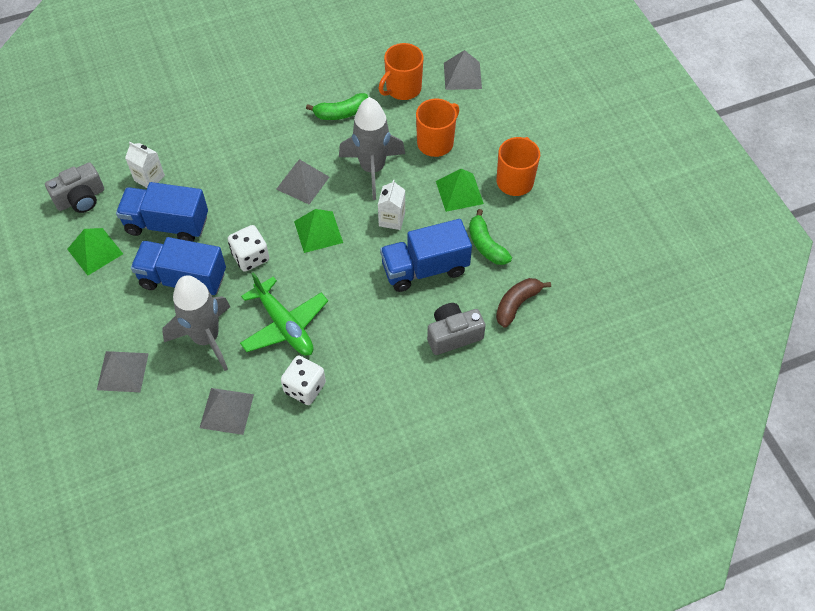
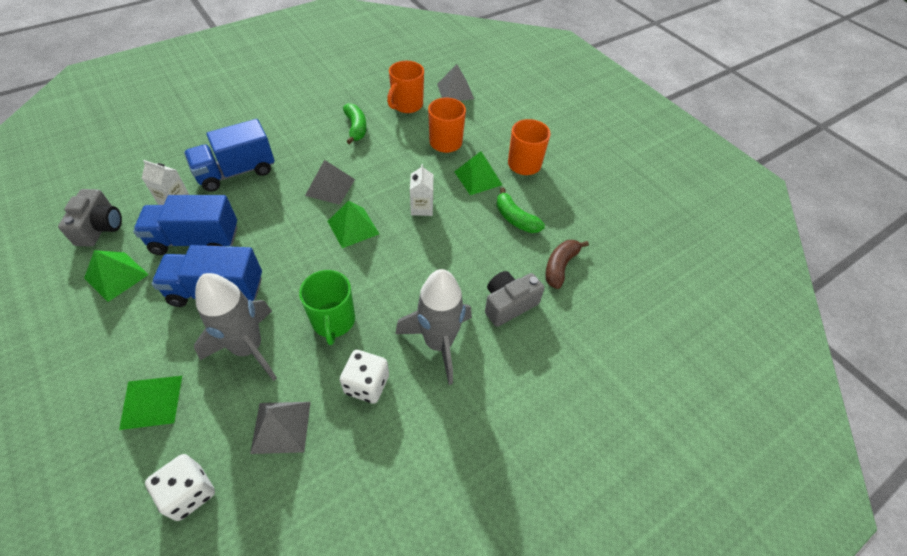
camera: 15 degrees left, 5 degrees down
(81, 198) = (100, 227): grey camera -> grey camera turned 45 degrees counterclockwise
(123, 371) = (151, 401): grey pyramid -> green pyramid
(250, 257) = (287, 259): white dice -> white dice (189, 492)
(284, 325) = (333, 321): green plane -> green mug
(341, 113) = (356, 128): green banana -> green banana turned 75 degrees counterclockwise
(372, 169) = (394, 168): grey rocket -> grey rocket (439, 343)
(425, 268) = (464, 246): blue truck -> blue truck (236, 172)

